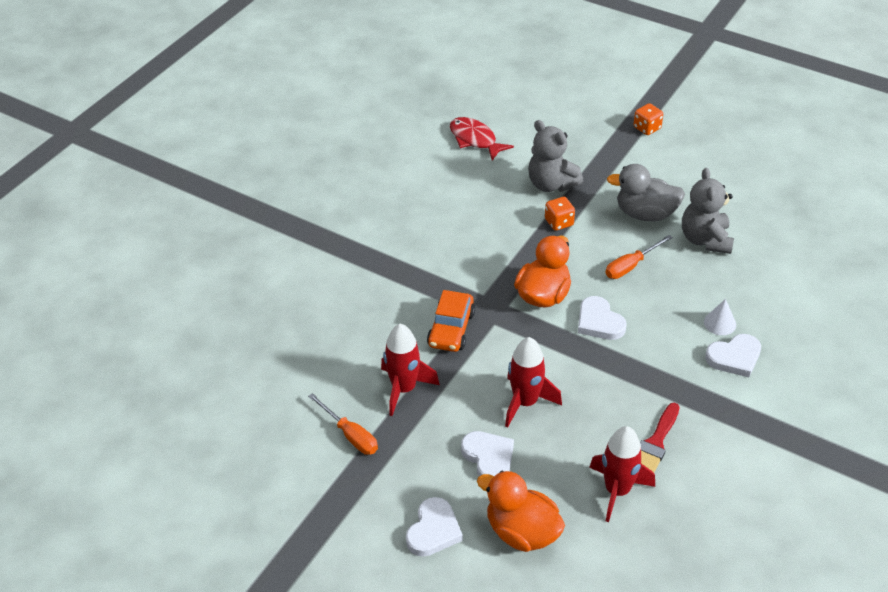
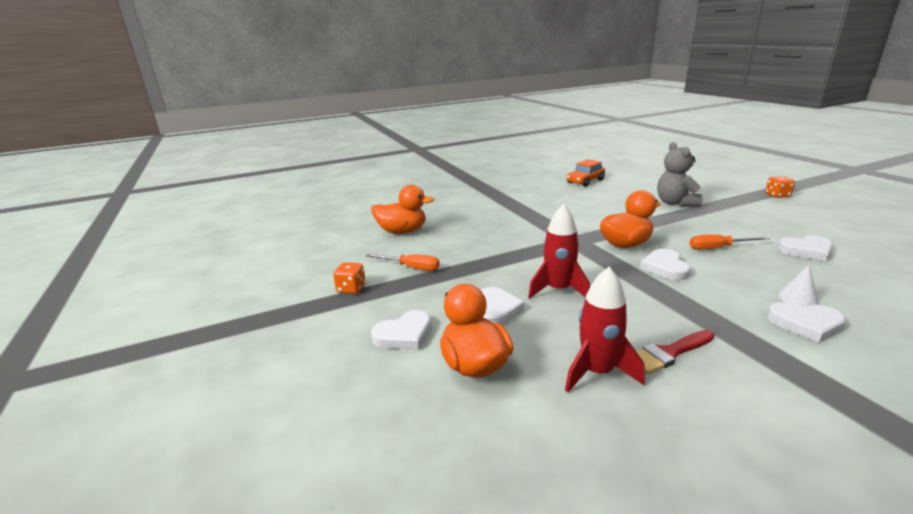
camera: 35 degrees right, 20 degrees down
(274, 373) = (402, 231): none -> orange duck
(350, 435) = (411, 267): orange screwdriver -> orange screwdriver turned 60 degrees counterclockwise
(404, 389) = (472, 258): red rocket -> none
(451, 329) = (537, 242): orange car -> orange car (585, 181)
(475, 140) = (632, 180): red fish -> none
(559, 222) = (668, 218): orange dice -> orange dice (351, 289)
(645, 214) = (750, 228): grey duck -> none
(705, 240) = (806, 250): grey teddy bear -> white heart

